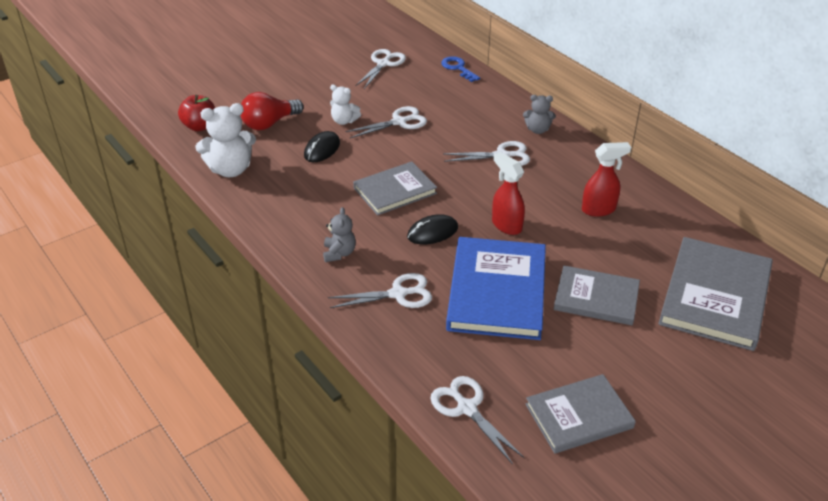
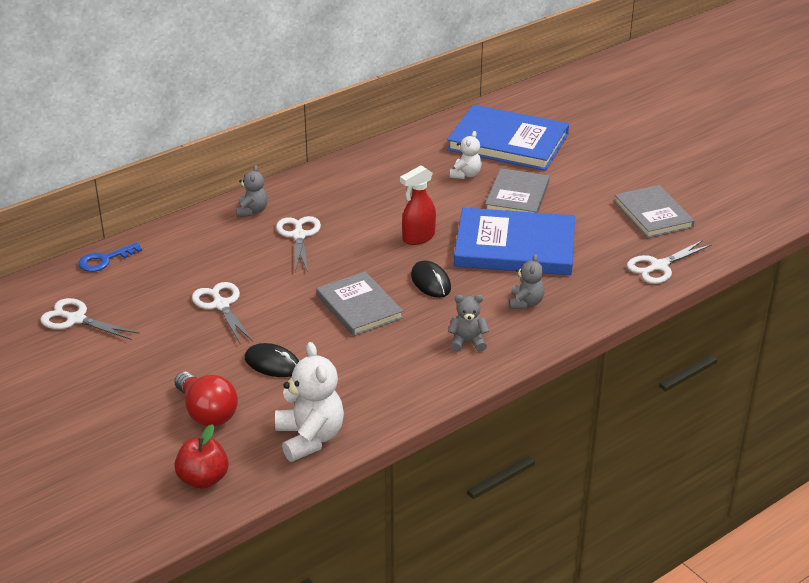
camera: 90 degrees left, 5 degrees down
(344, 121) = (211, 348): white teddy bear -> white teddy bear (465, 174)
(398, 294) = (525, 303): white scissors -> grey teddy bear
(599, 209) = (393, 185): red spray bottle -> none
(715, 296) = (508, 142): grey book -> blue book

